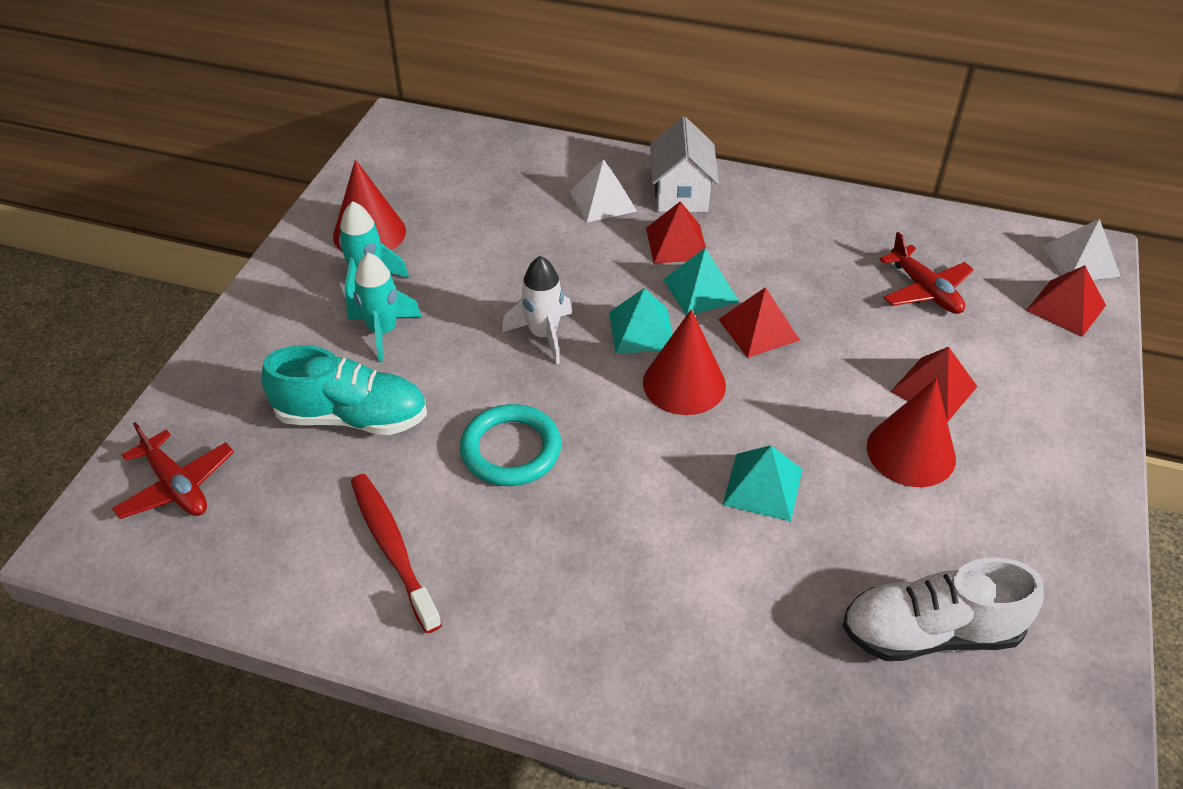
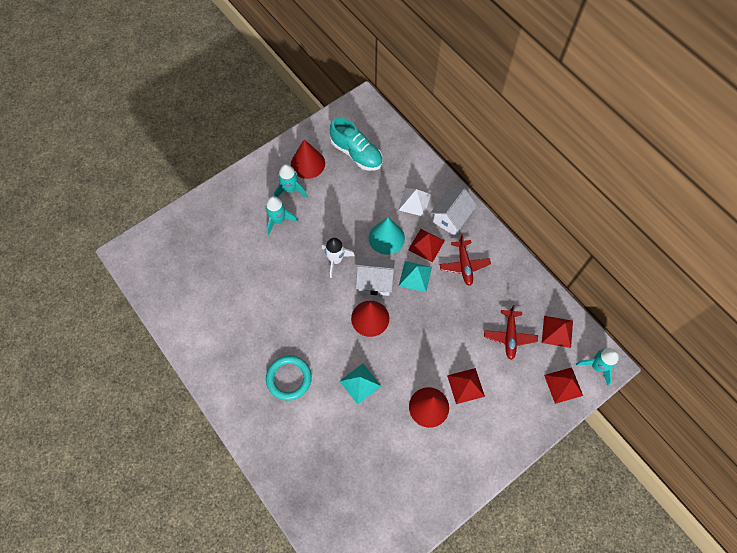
camera: 35 degrees right, 20 degrees up
(176, 486) = (166, 248): red plane -> red plane (464, 265)
(352, 417) = (241, 255): turquoise shoe -> turquoise shoe (356, 153)
(392, 548) = (217, 322): red toothbrush -> none
(511, 450) = (284, 306): turquoise ring -> turquoise ring (289, 378)
(602, 265) = (386, 238): none -> turquoise cone
(642, 330) = (375, 282): turquoise pyramid -> white house
(758, 329) = (421, 311): red pyramid -> red pyramid (557, 331)
(930, 632) = (366, 480): white shoe -> none
(1080, 261) = (597, 366): white pyramid -> turquoise rocket

